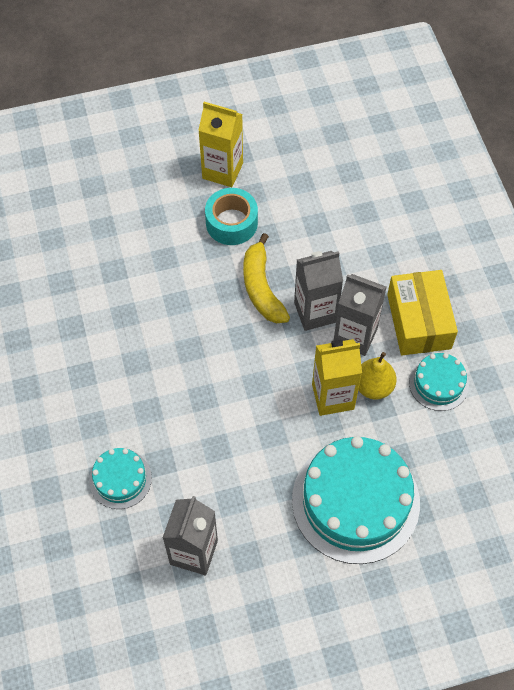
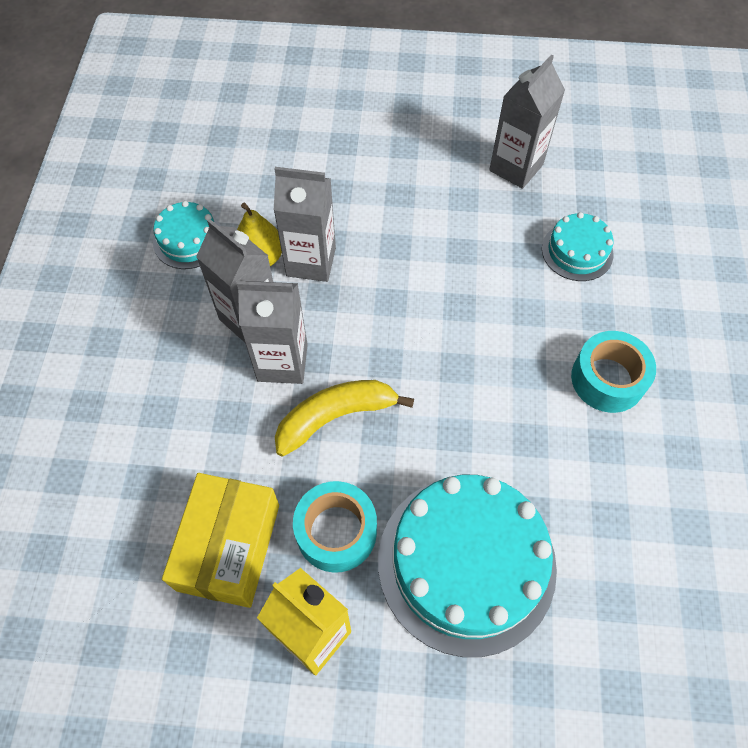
camera: 160 degrees left, 0 degrees up
(77, 375) = (607, 379): none -> turquoise tape
(261, 288) = (335, 417): yellow banana -> yellow banana turned 120 degrees counterclockwise
(333, 396) = (311, 262): yellow carton -> grey carton
(355, 501) = (338, 163): turquoise cake -> turquoise cake (466, 563)
(418, 321) = (166, 311): yellow box -> yellow box (229, 547)

